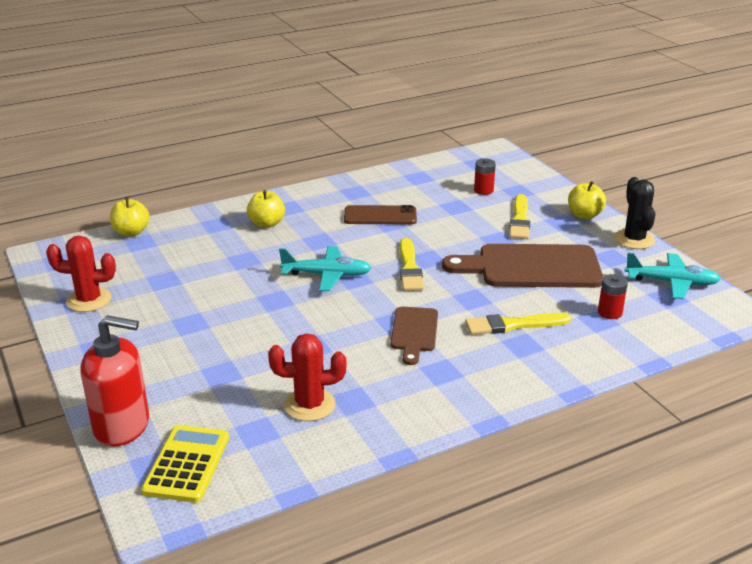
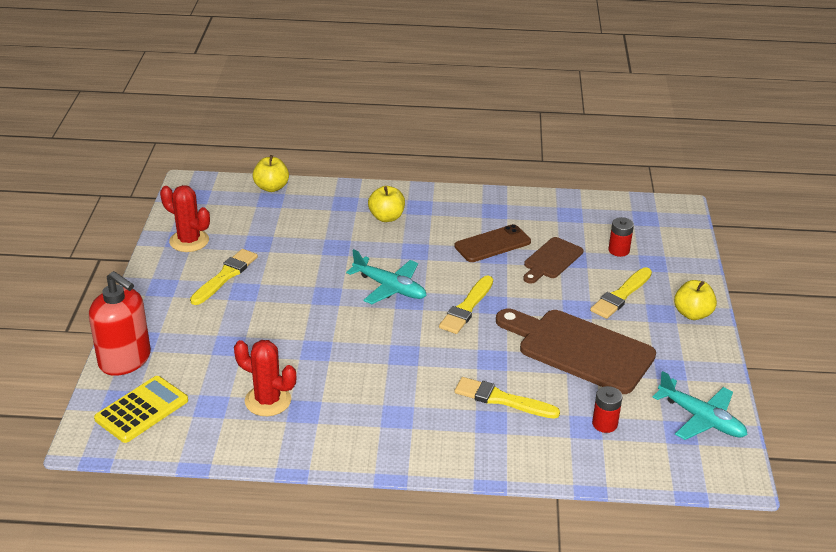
camera: 30 degrees right, 5 degrees up
(158, 317) = (225, 276): none -> yellow brush
(380, 216) = (492, 244): brown phone -> brown phone turned 60 degrees counterclockwise
(414, 332) = (410, 371): brown cutting board -> brown cutting board (551, 260)
(634, 239) = (715, 359): black cactus -> none

